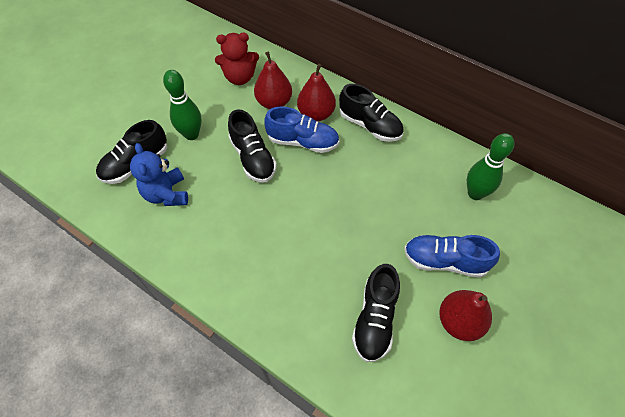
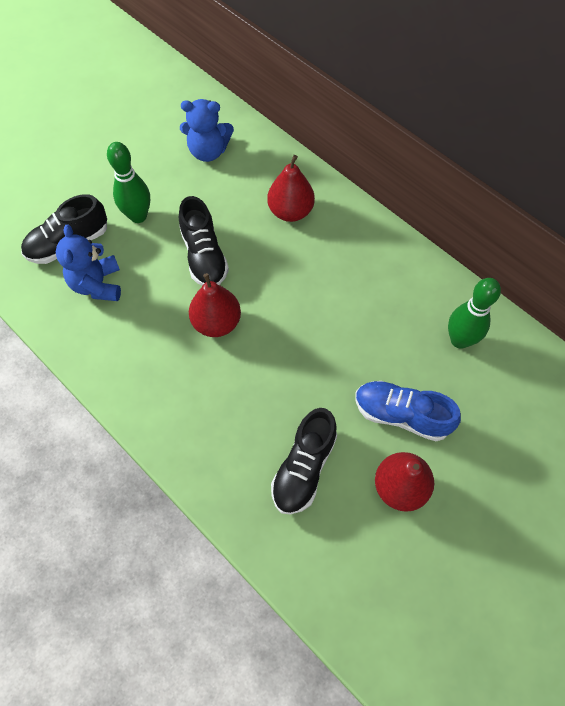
camera: 10 degrees right, 5 degrees up
(240, 77) = (208, 151): red teddy bear -> blue teddy bear
(274, 102) = (243, 189): red pear -> red pear (216, 322)
(302, 142) = (267, 244): blue shoe -> none
(369, 125) = (352, 235): black shoe -> none

